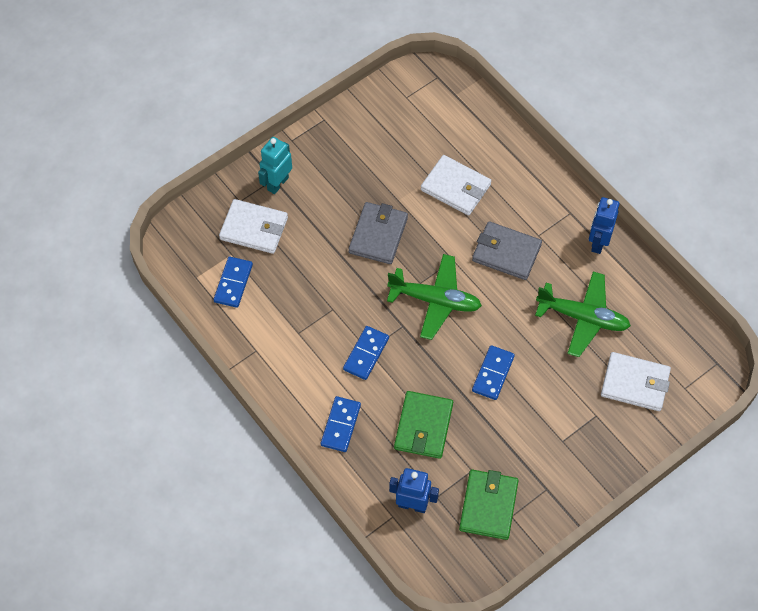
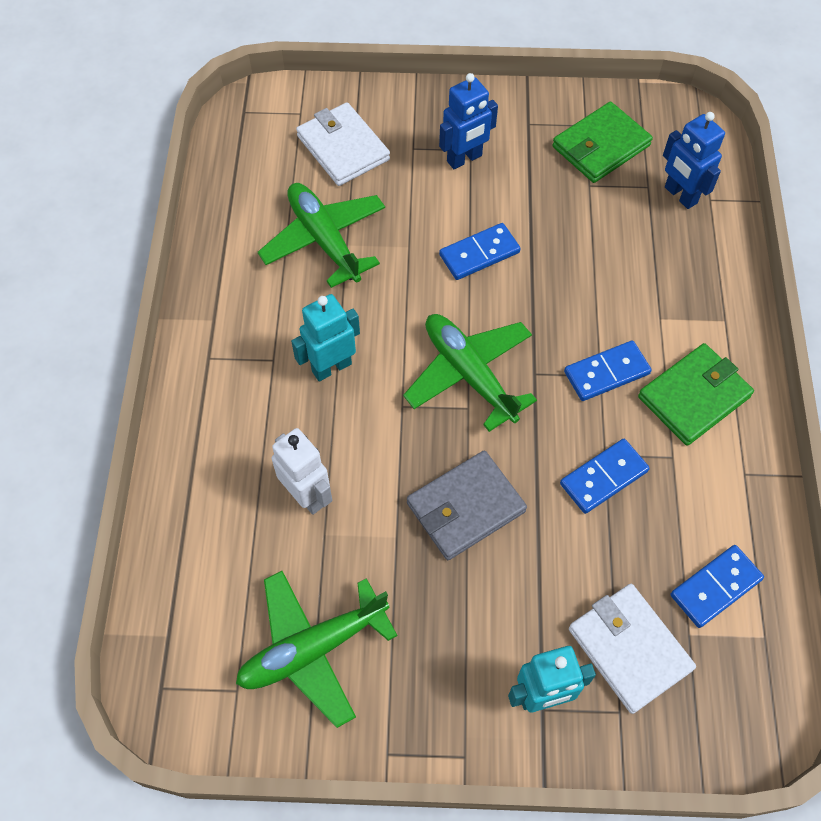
camera: 140 degrees left, 0 degrees up
(341, 425) = (699, 318): blue domino -> blue domino (603, 477)
(390, 132) = (313, 649): none -> green plane
(423, 426) = (605, 255): green wallet -> green wallet (694, 397)
(455, 187) = (307, 495): white wallet -> white robot
(506, 253) = (331, 367): grey wallet -> turquoise robot
(598, 242) = (217, 302): blue robot -> blue robot (464, 159)

